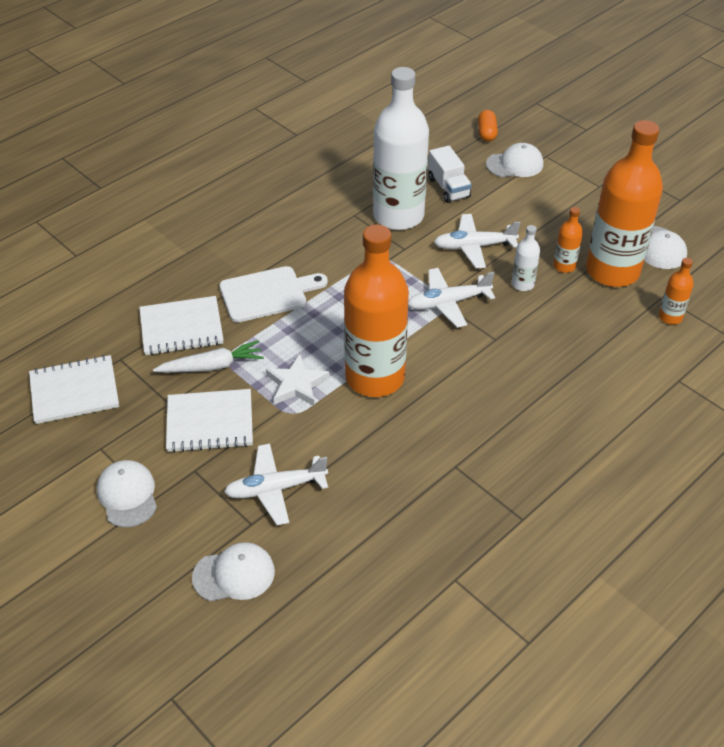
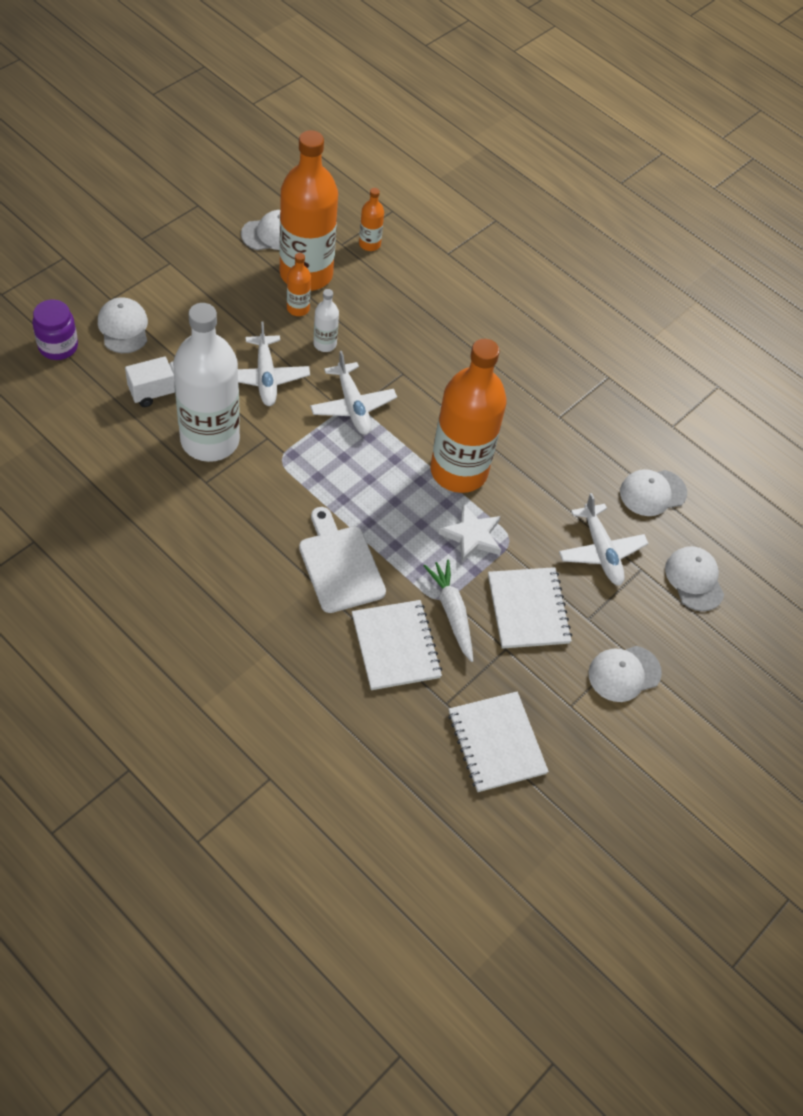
camera: 100 degrees left, 10 degrees up
(353, 546) = (652, 493): none -> white cap
(487, 133) = (58, 346): orange capsule -> purple jar

